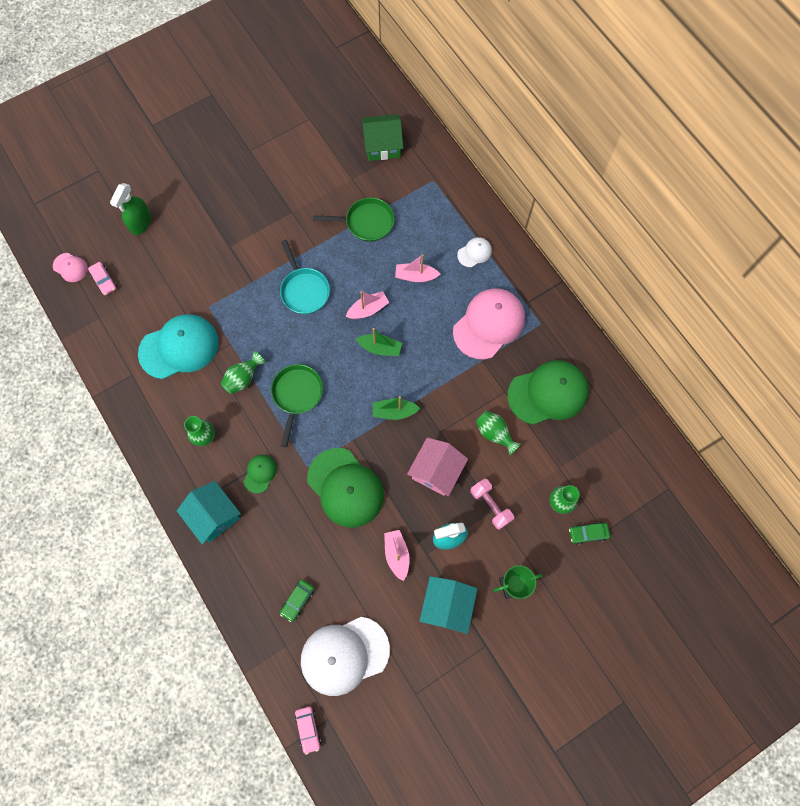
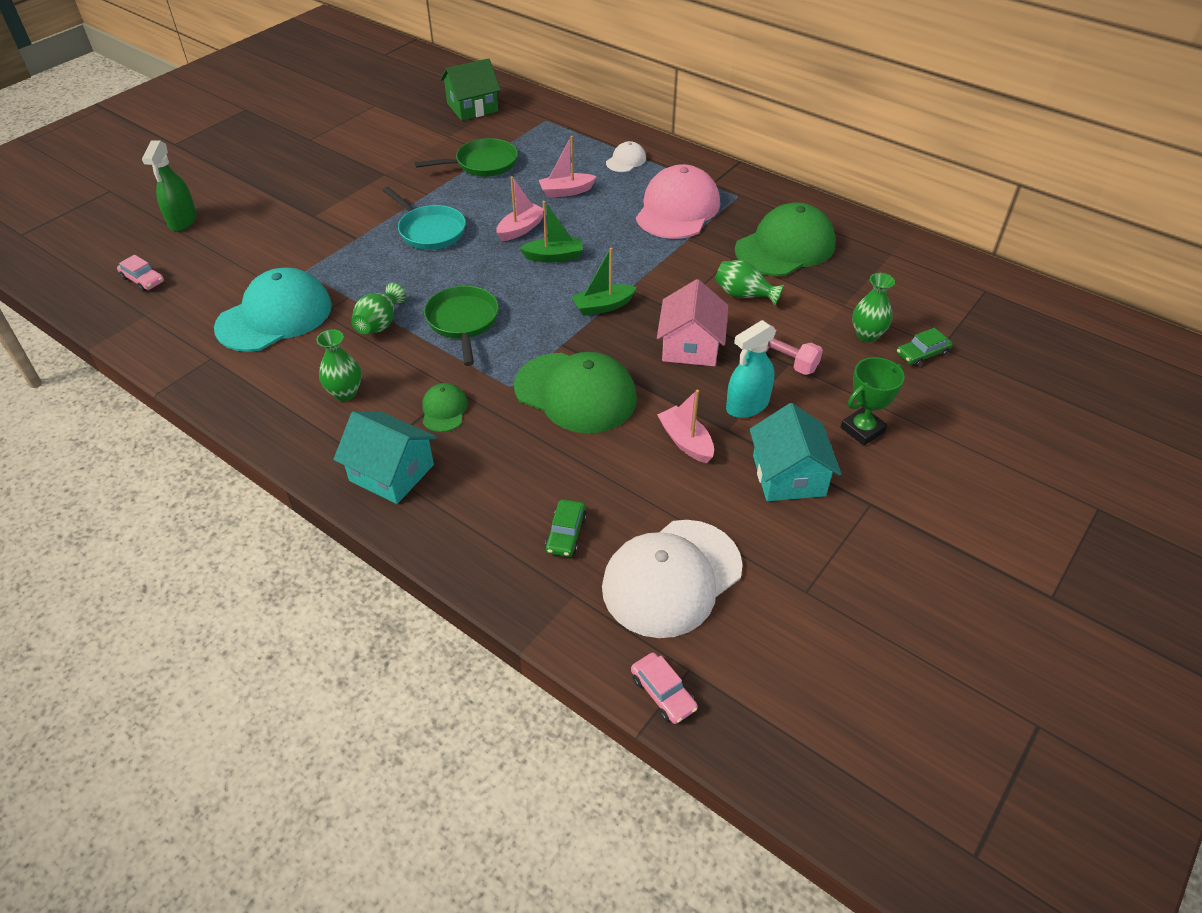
camera: 20 degrees left, 25 degrees down
(70, 267) = (89, 278): pink cap -> none

